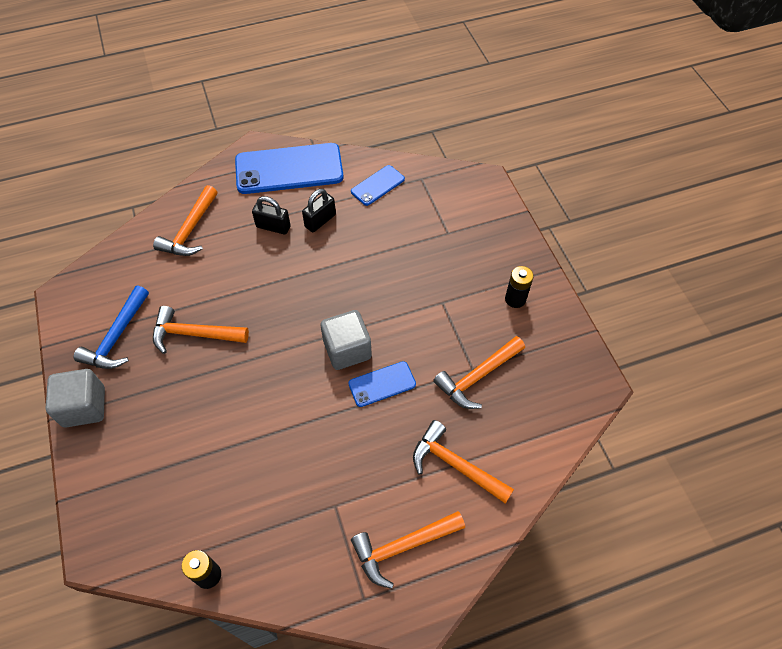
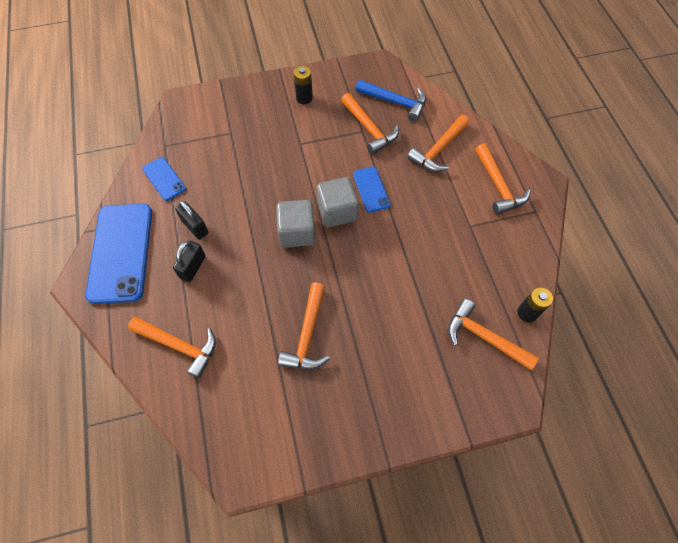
camera: 85 degrees left, 5 degrees up
(84, 407) = (378, 433): grey cube -> grey cube (297, 232)
(117, 337) = (302, 409): blue hammer -> blue hammer (395, 102)
(179, 519) = (484, 337): none -> orange hammer

